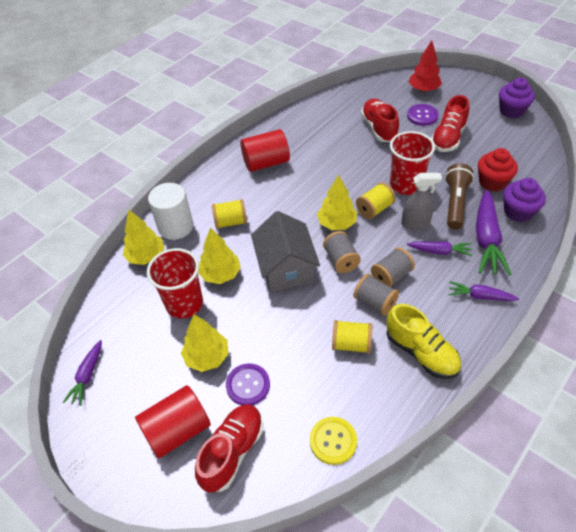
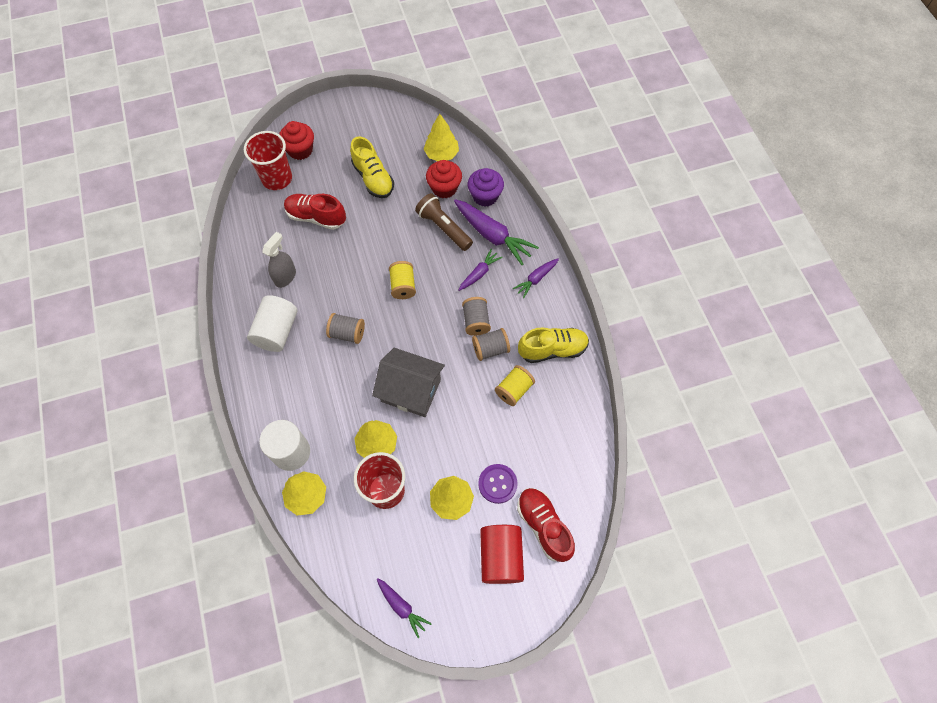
camera: 60 degrees left, 15 degrees up
(231, 222) = (325, 403): yellow spool -> none
(266, 163) = (277, 331): red cylinder -> white cylinder
(333, 441) = (579, 452): yellow button -> none
(336, 223) = (395, 323): yellow tree -> yellow tree (441, 154)
(341, 260) = (434, 345): grey spool -> grey spool (347, 333)
(406, 185) = (397, 245): red cup -> red cup (277, 178)
(415, 223) = (441, 269): grey spray bottle -> grey spray bottle (285, 277)
(422, 116) = (331, 176): purple button -> none
(423, 89) = (300, 150): red tree -> red cupcake
(448, 138) = (373, 178): red shoe -> yellow shoe
(511, 111) = (384, 114): purple cupcake -> none

